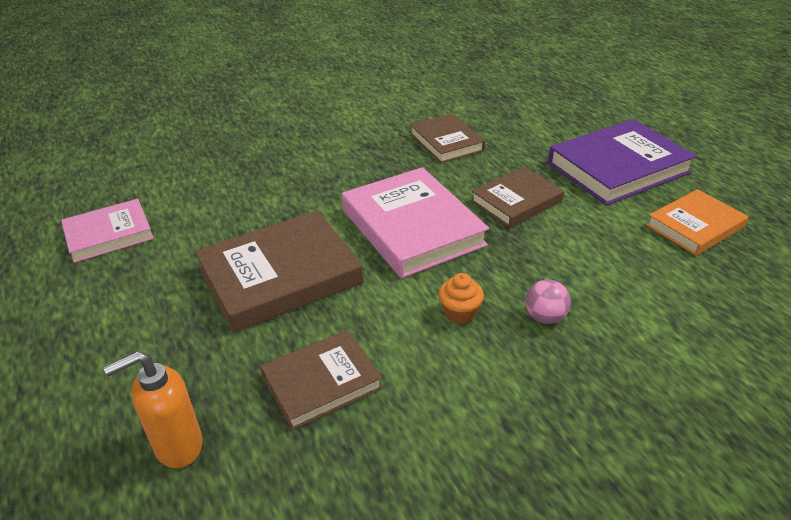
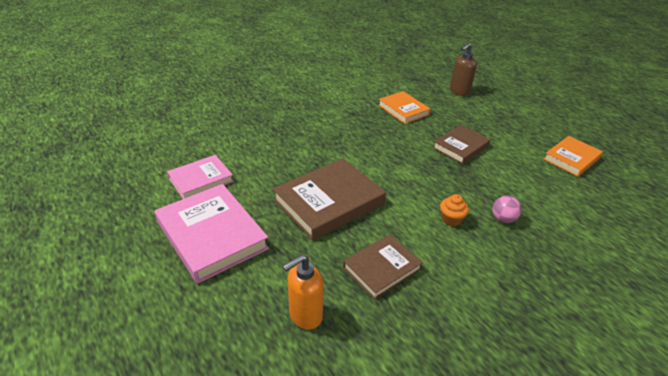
camera: 10 degrees left, 0 degrees up
(412, 227) = (402, 166): pink book -> pink book (211, 235)
(446, 142) = (403, 110): brown book -> orange book
(544, 117) = (459, 92): none -> brown soap dispenser
(618, 167) = (514, 123): purple book -> none

